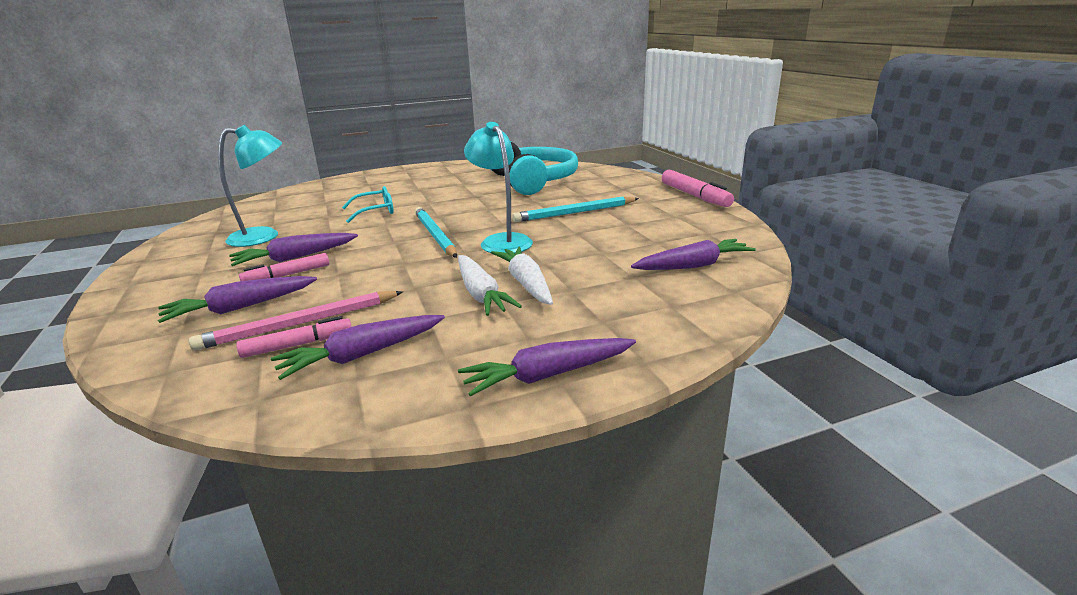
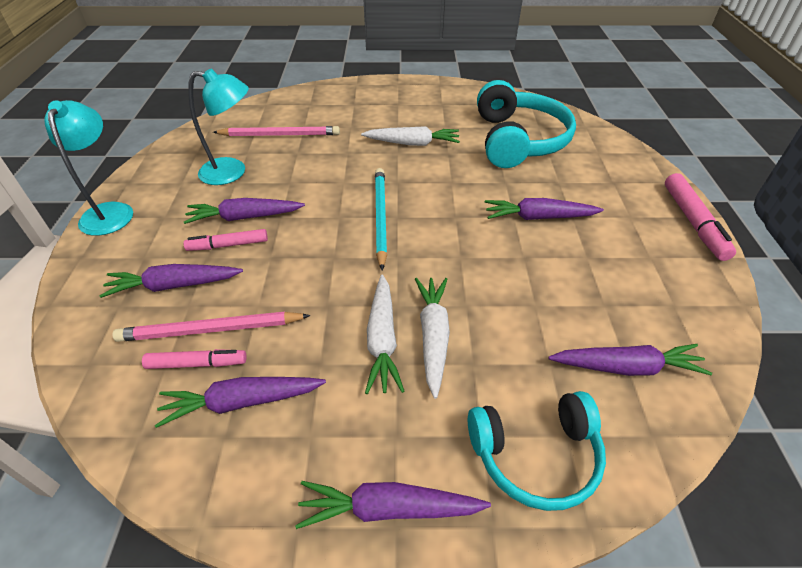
camera: 20 degrees right, 20 degrees up
(303, 210) = (280, 135): none -> pink pencil
(375, 211) = (342, 156): turquoise glasses -> none
(439, 195) = (412, 143): none -> white carrot
(501, 241) = (440, 248): turquoise lamp -> turquoise lamp (110, 211)
(575, 213) = (538, 217): turquoise pencil -> purple carrot
(653, 320) = (535, 455): none -> turquoise headphones

